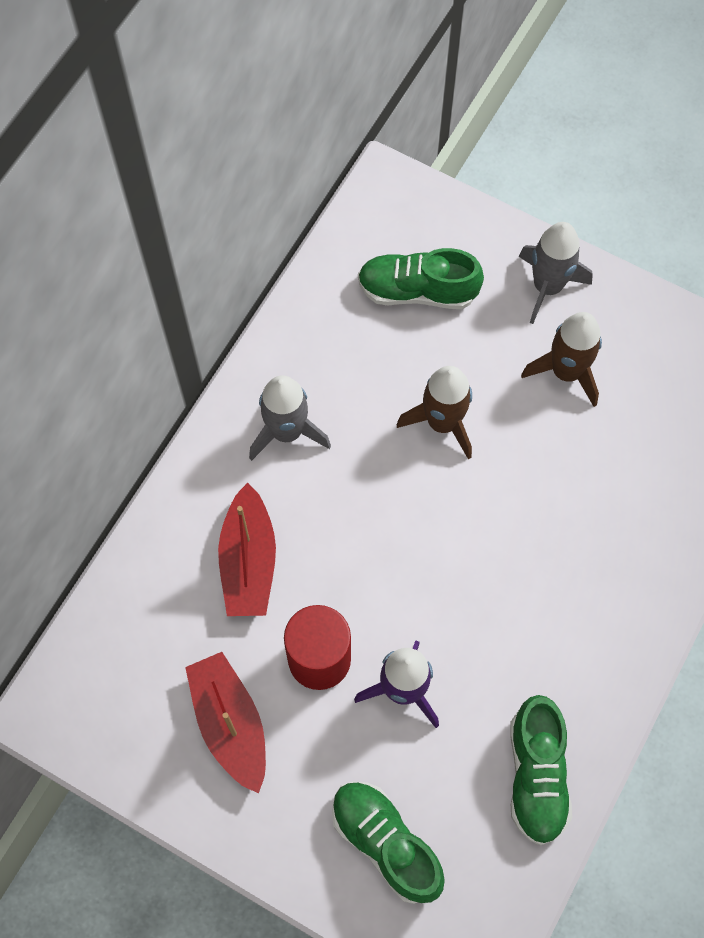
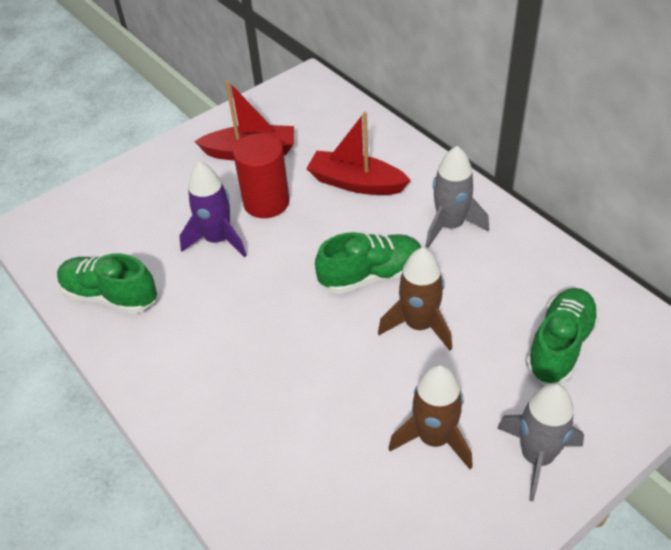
camera: 115 degrees right, 20 degrees down
(386, 843) = (128, 205): green shoe -> green shoe (371, 275)

